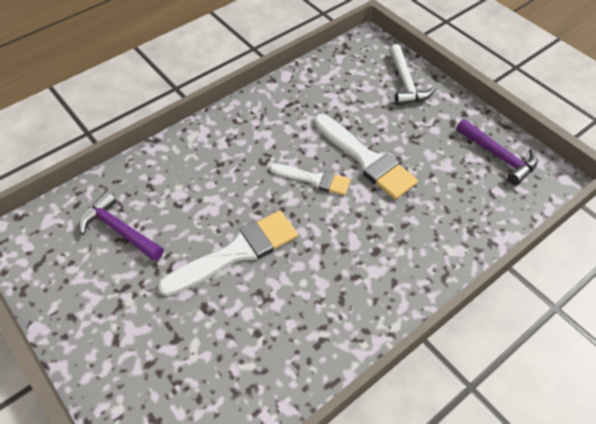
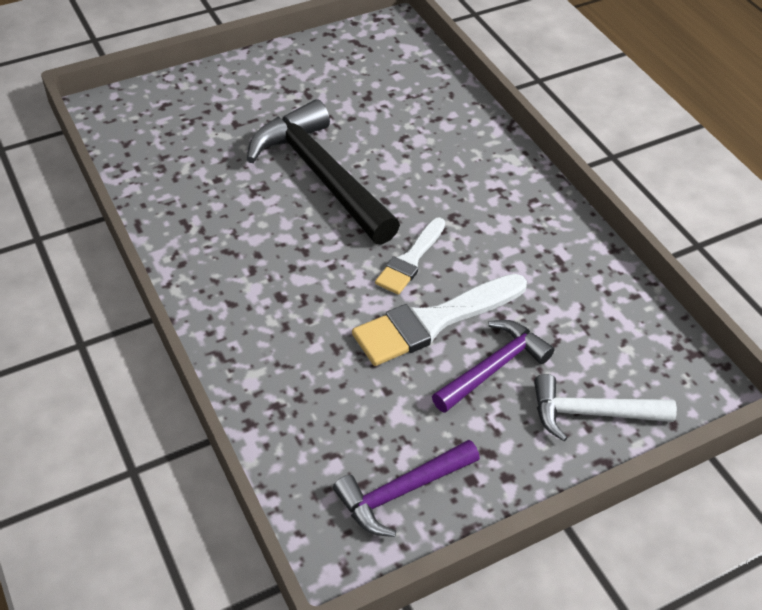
camera: 100 degrees right, 5 degrees down
(120, 230) = (380, 94): purple hammer -> purple hammer (493, 368)
(236, 252) = (321, 176): white brush -> black hammer

